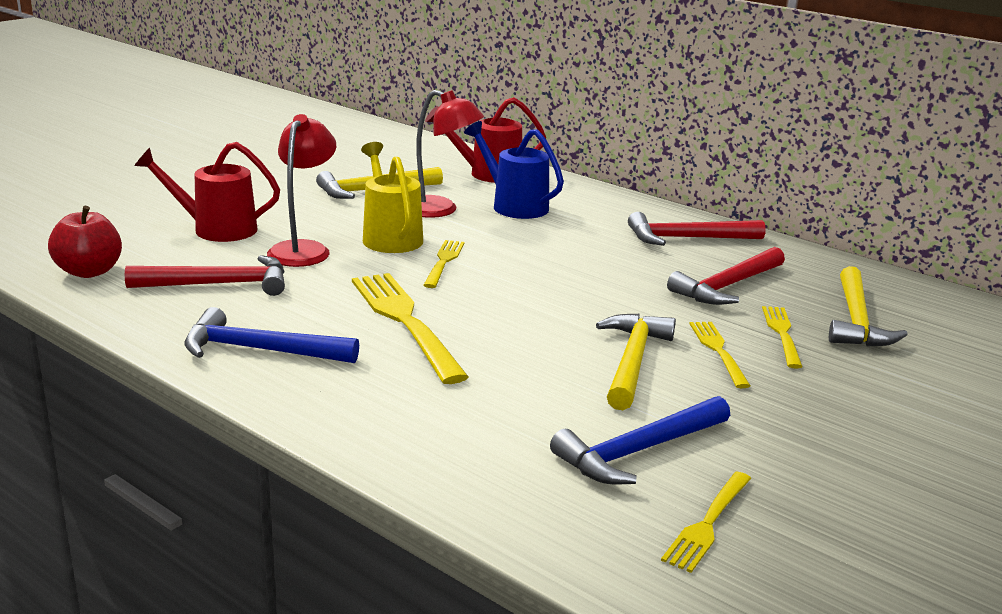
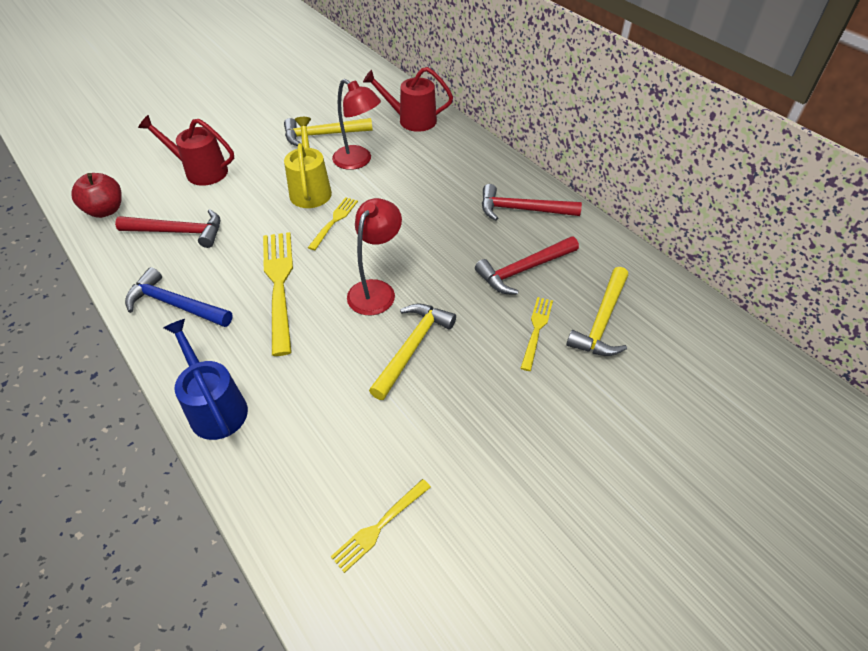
camera: 15 degrees right, 25 degrees up
(303, 249) = (247, 198): red lamp -> red lamp (376, 290)
(514, 206) = (413, 160): blue watering can -> blue watering can (215, 407)
(638, 451) = (369, 444): blue hammer -> none
(718, 351) = (479, 344): yellow fork -> none

